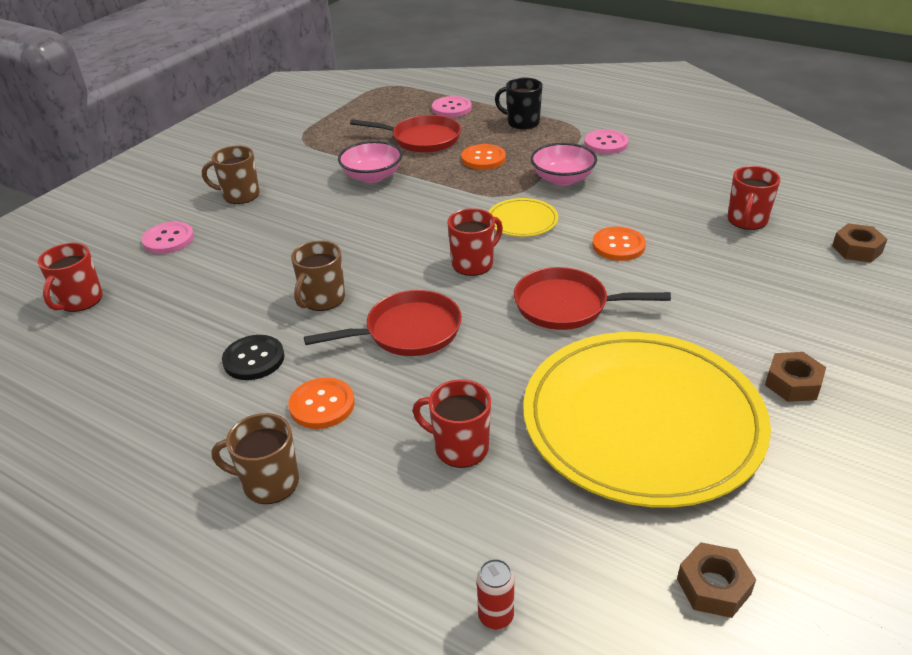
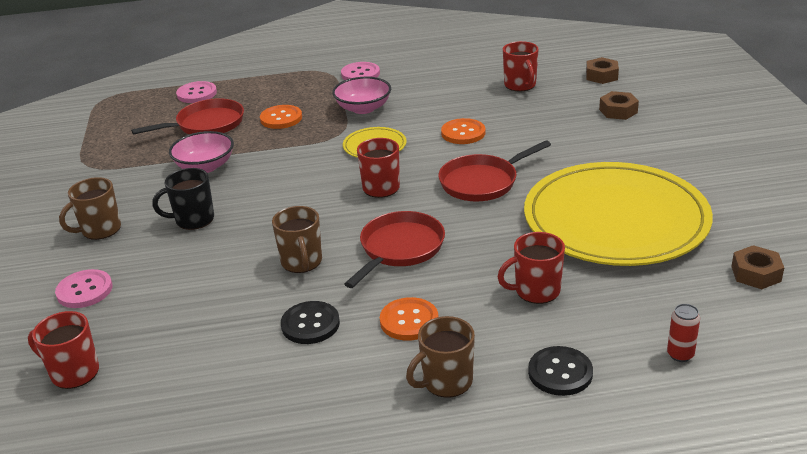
camera: 40 degrees left, 5 degrees down
(80, 301) = (73, 372): red mug -> red mug turned 135 degrees clockwise
(364, 546) = (560, 373): none -> black button
(522, 122) = (273, 83): black mug -> black mug (193, 220)
(793, 383) = (663, 160): brown nut -> brown nut (618, 111)

